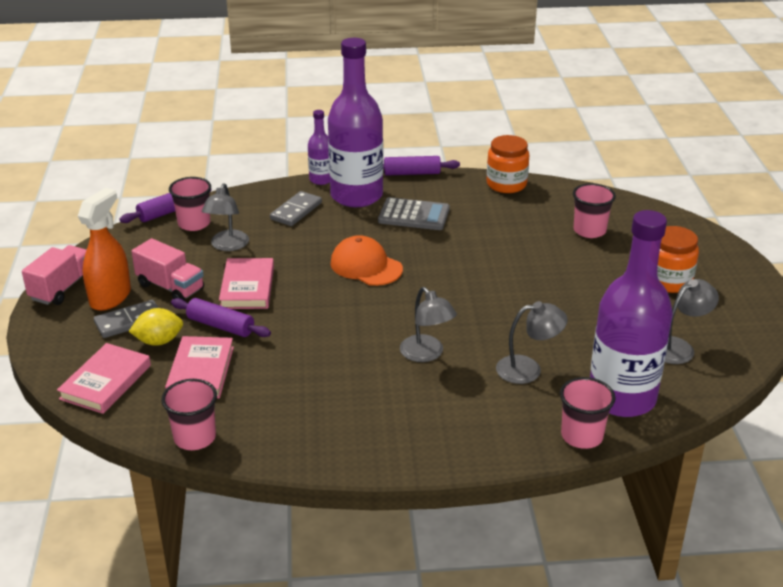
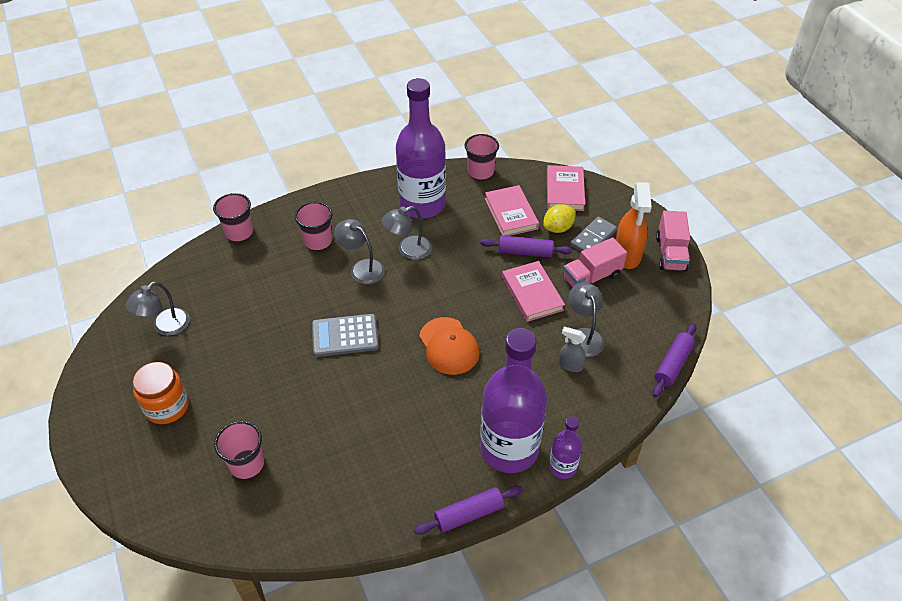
camera: 160 degrees right, 15 degrees up
(170, 287) = (591, 277): pink truck -> pink truck turned 45 degrees counterclockwise
(194, 223) = (635, 356): pink cup -> pink cup (318, 241)
(259, 230) = (570, 365): none -> grey spray bottle
(296, 211) = (555, 403): grey domino -> none
(366, 266) = (449, 346): orange cap -> orange cap turned 45 degrees clockwise
(414, 215) = (435, 434): grey calculator -> grey calculator (345, 336)
(506, 184) = (352, 527): orange jar -> none
(528, 369) = (283, 275): grey lamp -> grey lamp (408, 250)
(621, 398) = (212, 268): purple bottle -> purple bottle (422, 204)

